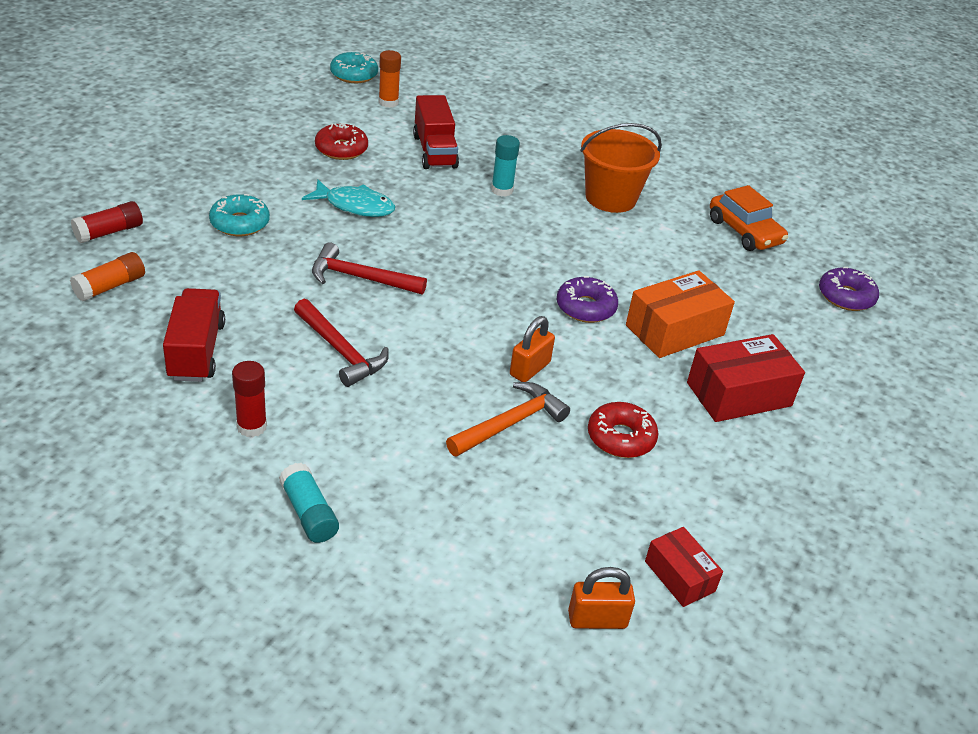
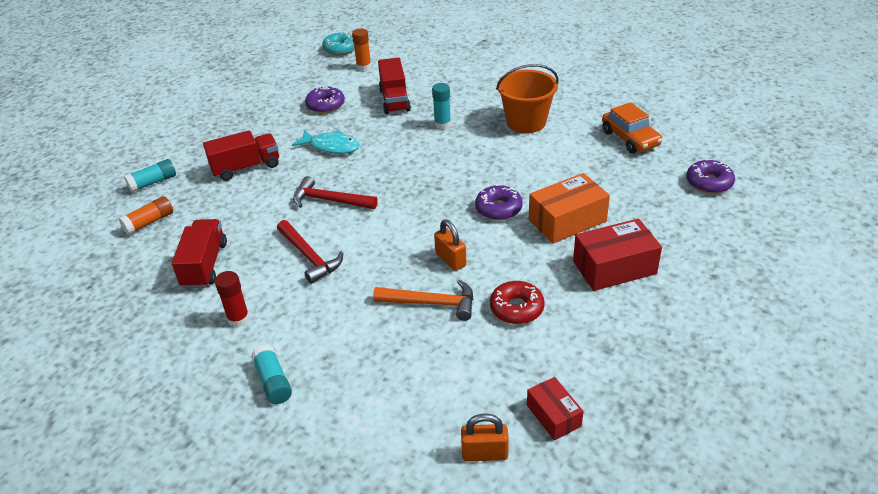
camera: 10 degrees right, 0 degrees up
(109, 232) = (153, 182): red glue stick -> turquoise glue stick
(240, 223) = (246, 167): turquoise donut -> red truck
(341, 149) = (325, 105): red donut -> purple donut
(510, 423) = (431, 303): orange hammer -> orange hammer turned 45 degrees clockwise
(530, 369) = (450, 260): orange padlock -> orange padlock turned 75 degrees counterclockwise

